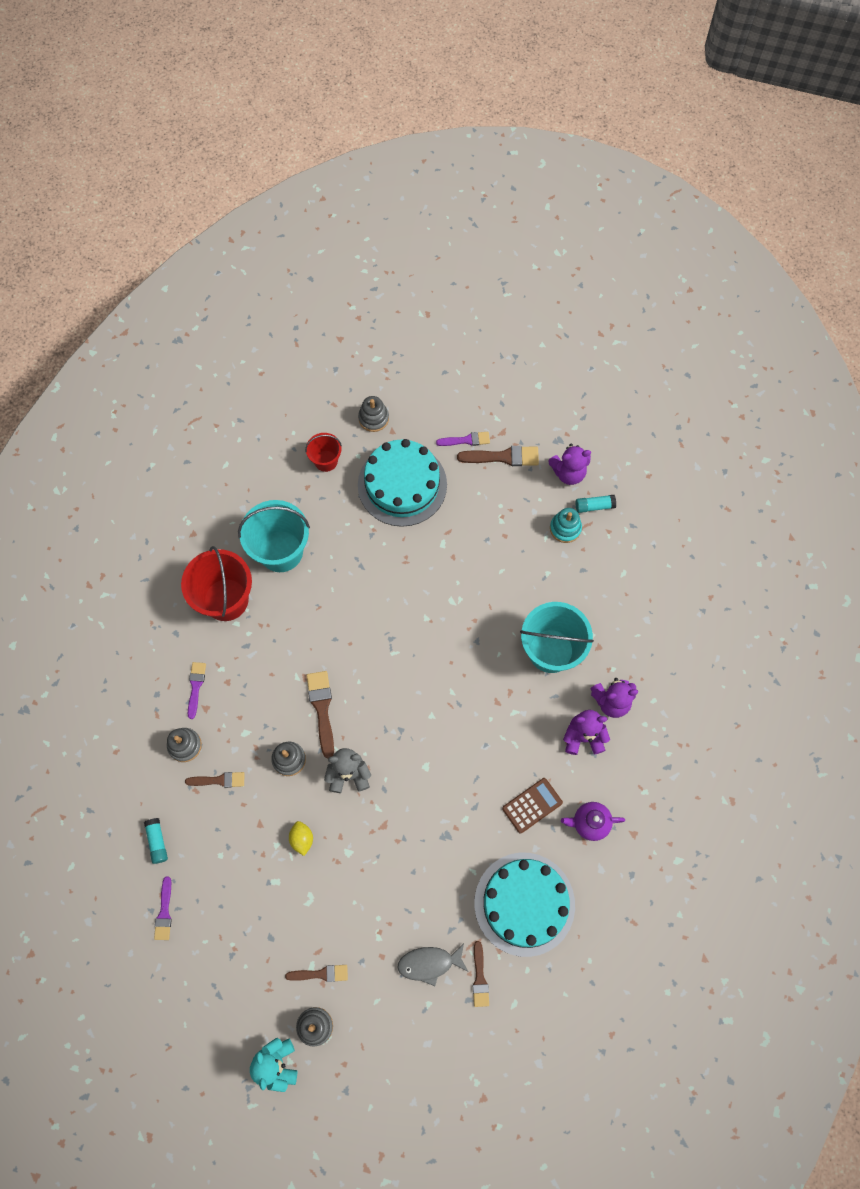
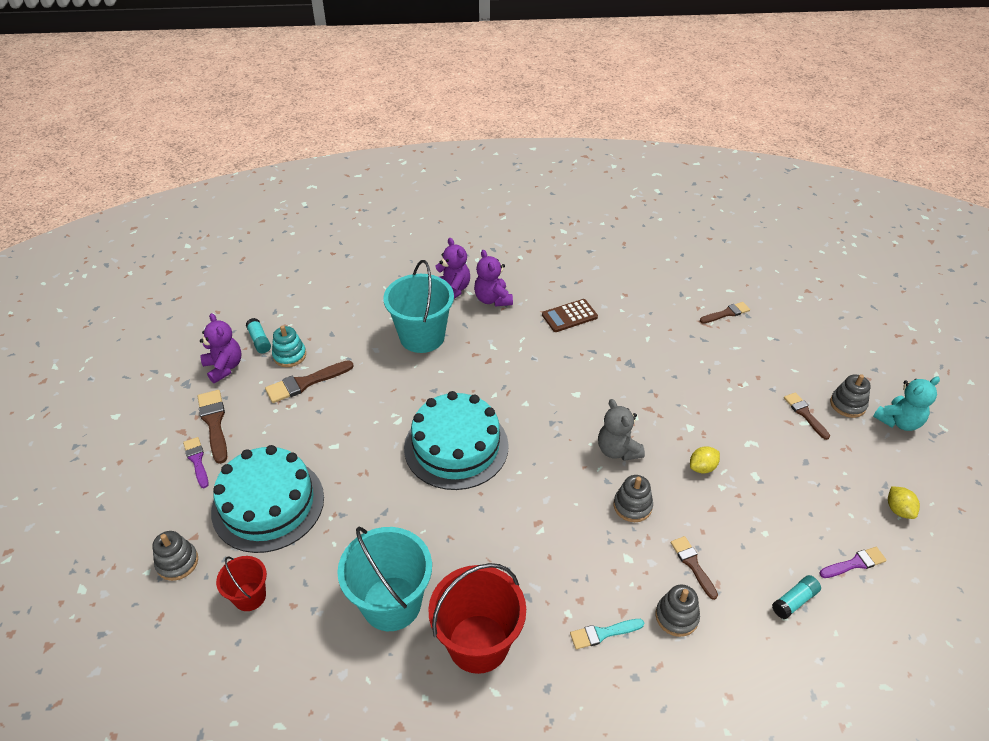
camera: 110 degrees left, 25 degrees down
(192, 988) = (898, 510): none -> yellow lemon
(196, 686) = (603, 633): purple brush -> turquoise brush
(322, 709) = (564, 495): brown brush -> brown brush (305, 383)
(429, 963) = (739, 345): grey fish -> none
(524, 904) = (652, 302): turquoise cake -> turquoise cake (456, 446)
(532, 805) = (569, 316): brown calculator -> brown calculator turned 60 degrees counterclockwise
(590, 823) = (563, 280): purple teapot -> none

